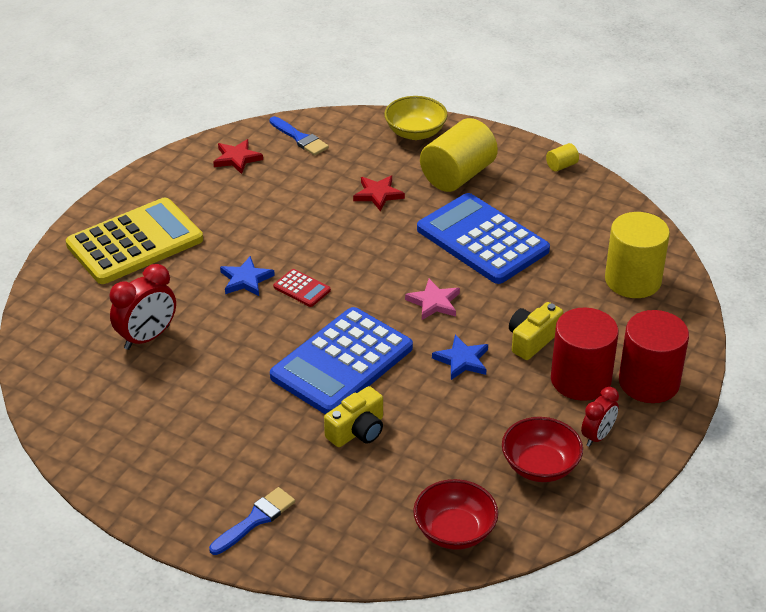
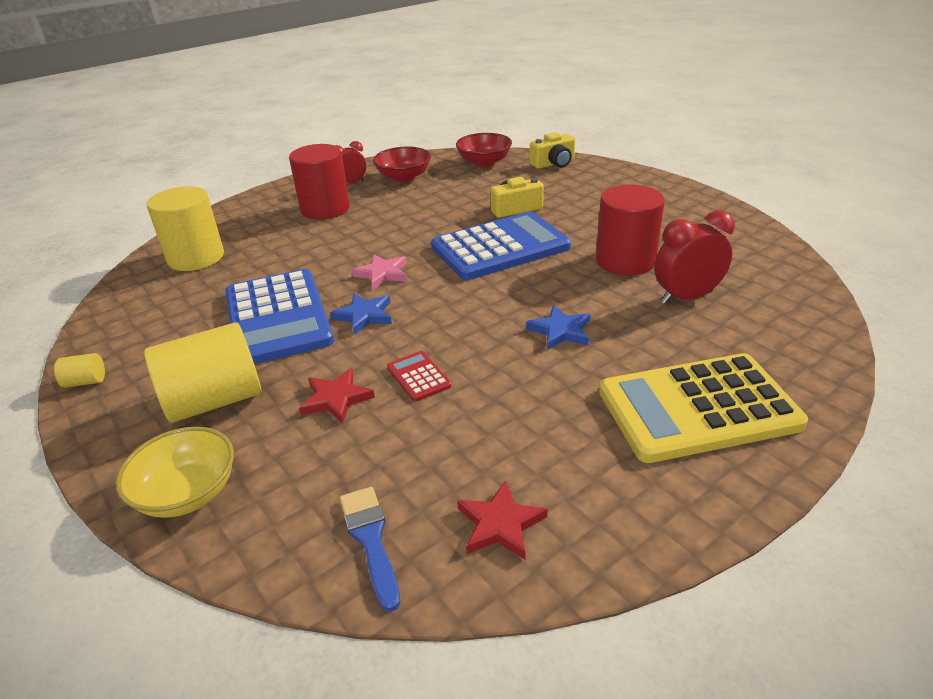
camera: 155 degrees left, 5 degrees down
(255, 520) = (613, 181): blue brush -> none
(302, 288) = (502, 310): red calculator -> red calculator (418, 377)
(462, 360) = (399, 232): blue star -> blue star (364, 315)
(532, 340) = (330, 235): yellow camera -> yellow camera (554, 164)
(649, 382) = (281, 200): red cylinder -> red cylinder (625, 261)

